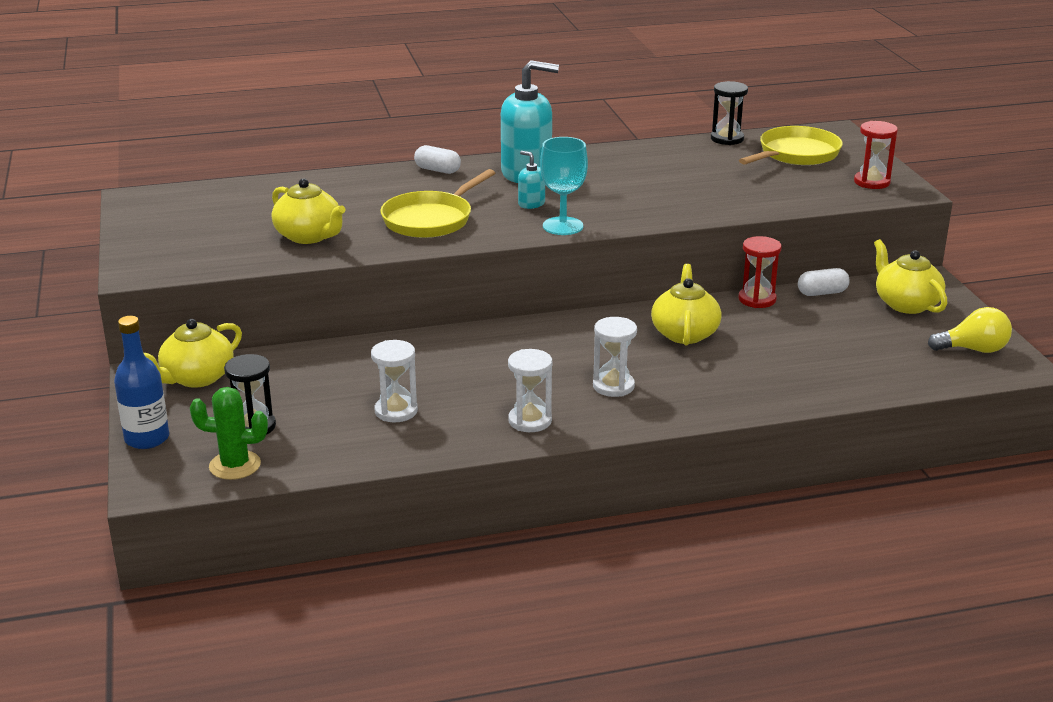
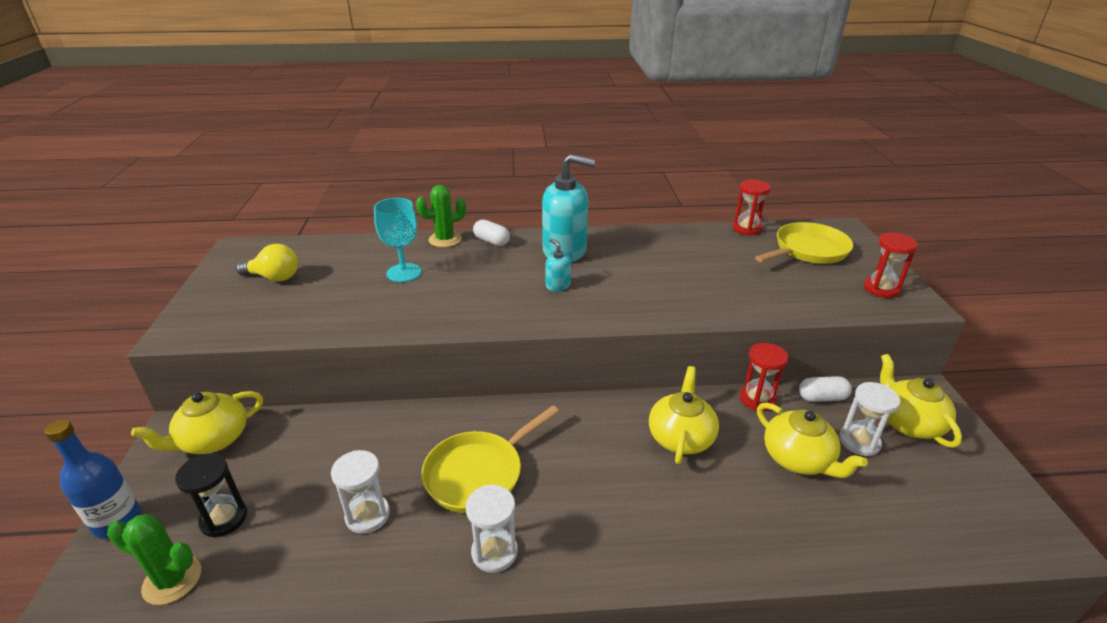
camera: 10 degrees right, 5 degrees up
(309, 236) = (349, 304): yellow teapot -> yellow teapot (798, 459)
(381, 172) = (445, 239): none -> green cactus
(431, 219) = (463, 295): yellow pan -> yellow pan (479, 473)
(563, 226) = (578, 315): turquoise goblet -> turquoise goblet (404, 273)
(613, 386) = (594, 507): white hourglass -> white hourglass (859, 442)
(727, 139) = (746, 229): black hourglass -> red hourglass
(973, 349) = (989, 502): yellow light bulb -> yellow light bulb (274, 277)

